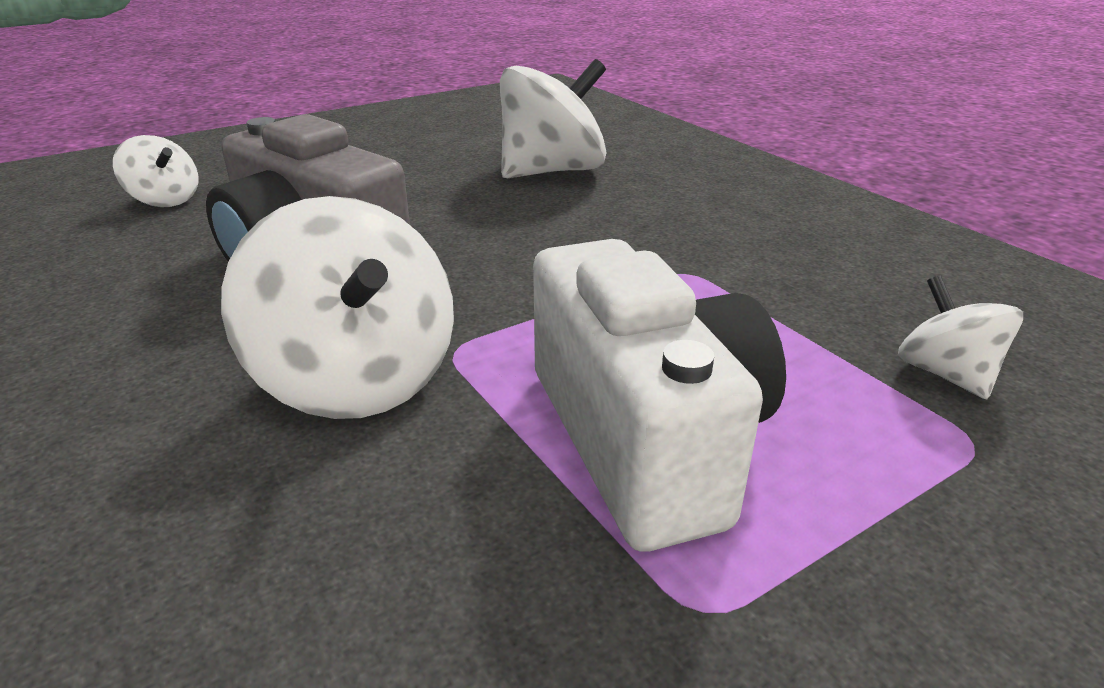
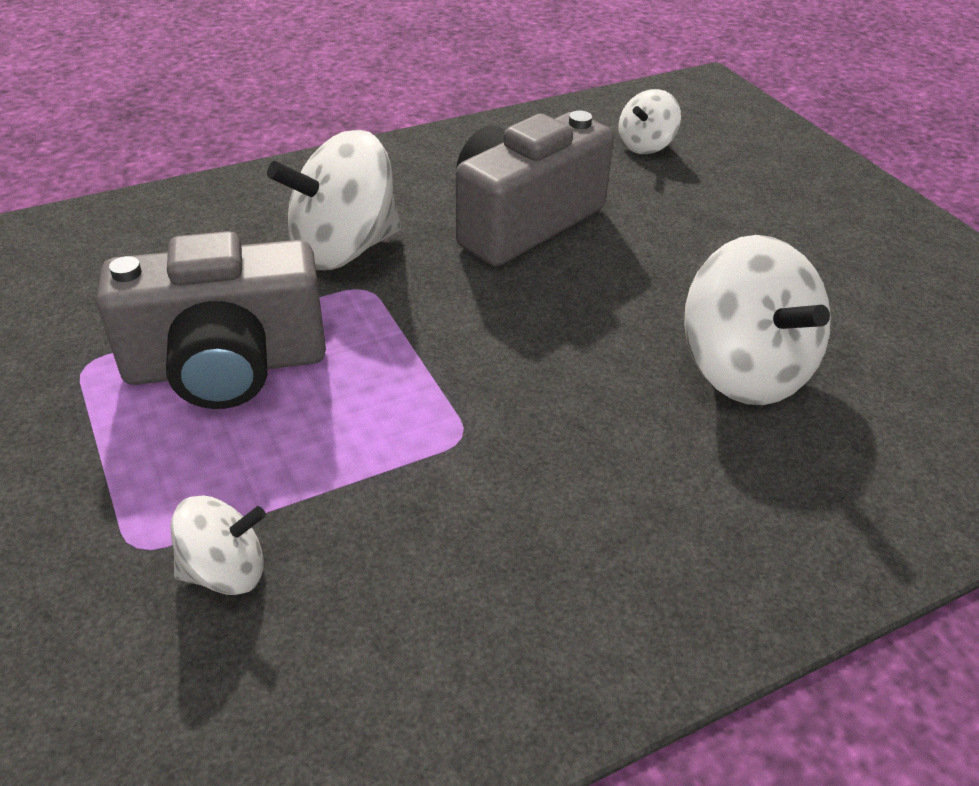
camera: 95 degrees right, 10 degrees up
(645, 438) = (226, 366): white camera -> grey camera

